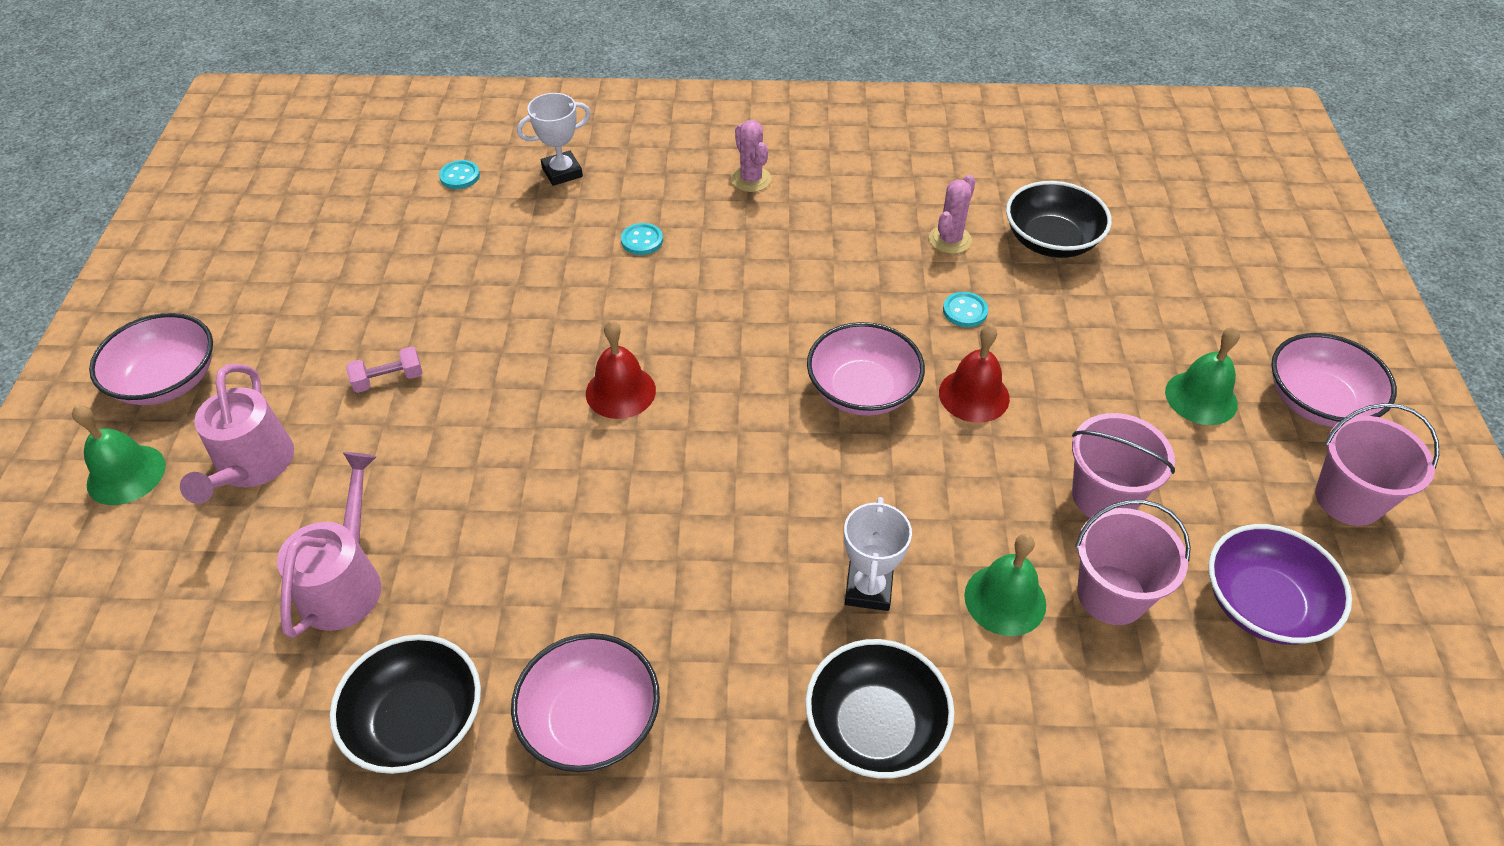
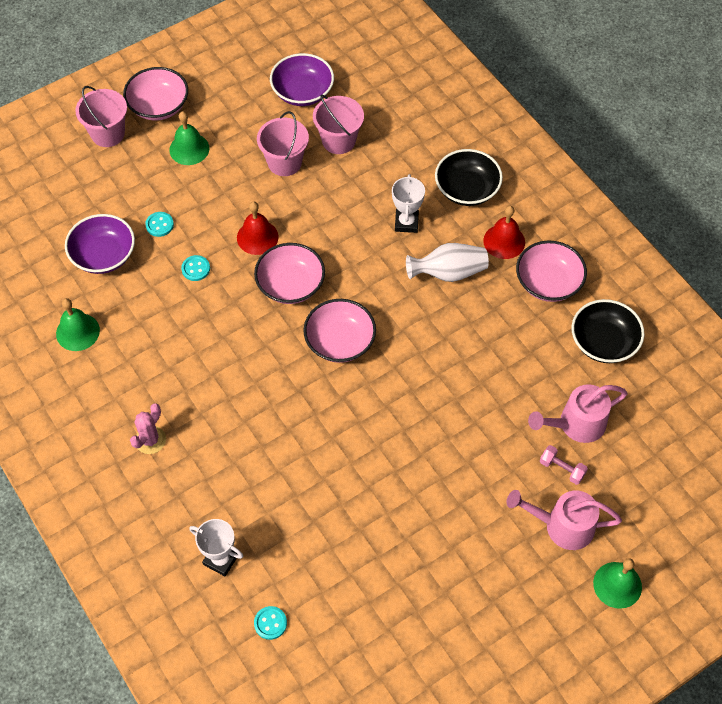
camera: 125 degrees left, 10 degrees up
(167, 380) = (554, 630): pink bowl -> pink bowl (340, 341)
(252, 467) = (562, 526): pink watering can -> pink watering can turned 135 degrees counterclockwise
(388, 380) = (459, 511): pink dumbbell -> pink dumbbell (562, 469)
(620, 391) = (376, 391): red bell -> red bell (504, 241)
(642, 240) = (253, 463): turquoise button -> turquoise button (159, 225)
(729, 587) = (448, 272): none -> white vase
(868, 589) = (406, 223): white trophy -> white trophy turned 60 degrees counterclockwise
(950, 240) = (137, 303): pink cactus -> none
(1005, 599) = (371, 174): green bell -> green bell (77, 332)
(1051, 241) = (103, 255): black bowl -> purple bowl
(1348, 499) = (217, 80): pink bucket -> pink bucket (108, 134)

